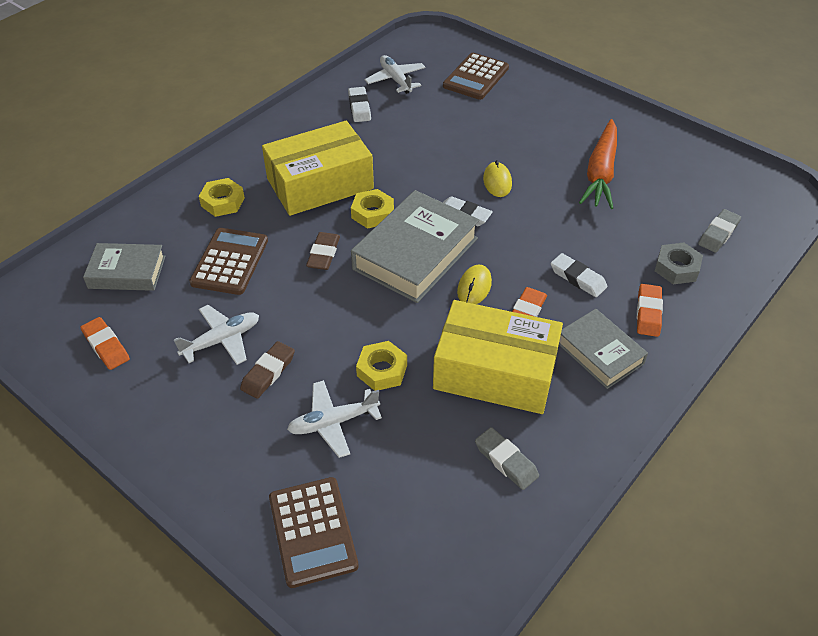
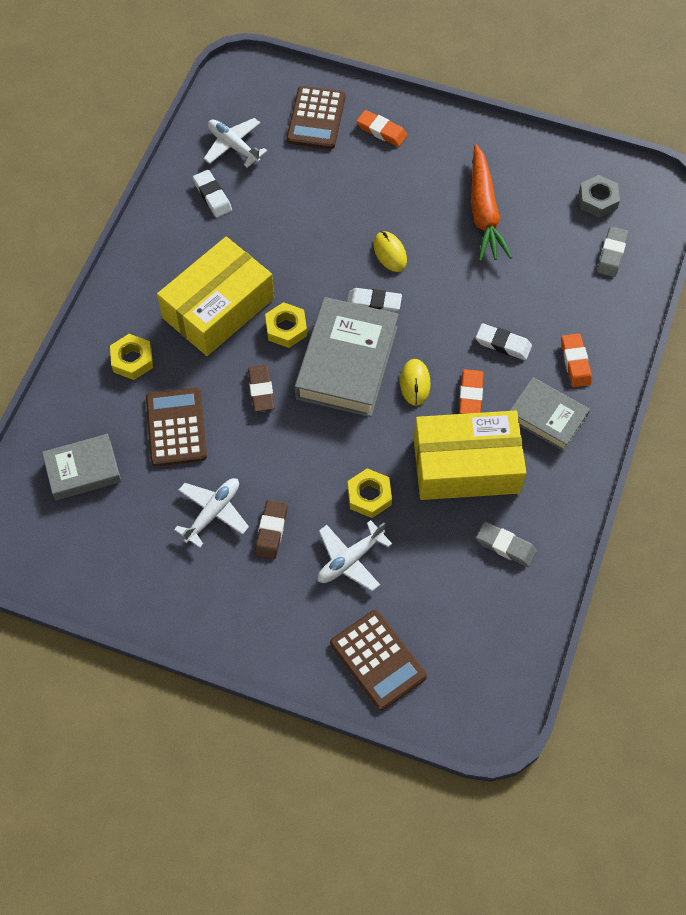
camera: 20 degrees left, 15 degrees up
(106, 346) = (110, 554): orange eraser -> orange eraser (381, 131)
(676, 268) = (586, 305): grey nut -> grey nut (597, 200)

